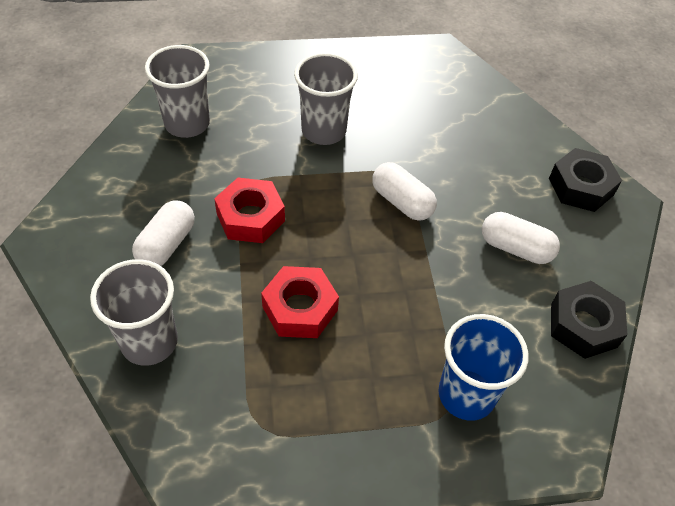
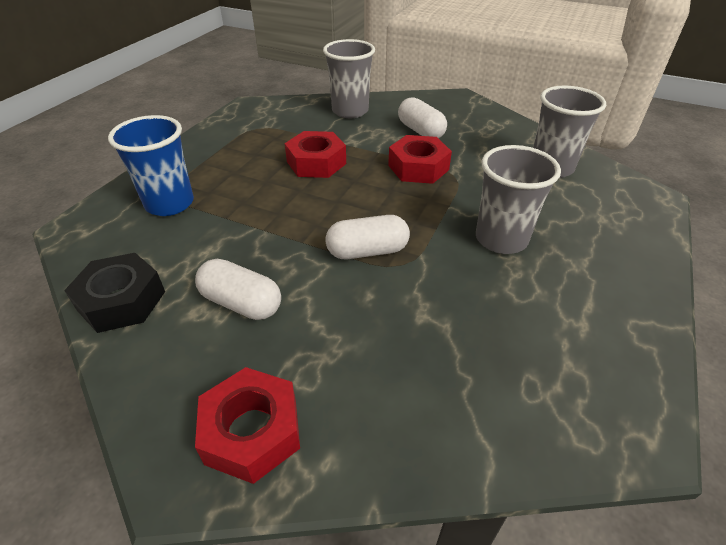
camera: 125 degrees right, 10 degrees down
(515, 248) = (241, 303): white capsule -> white capsule turned 60 degrees clockwise
(581, 187) = (252, 431): black nut -> red nut

